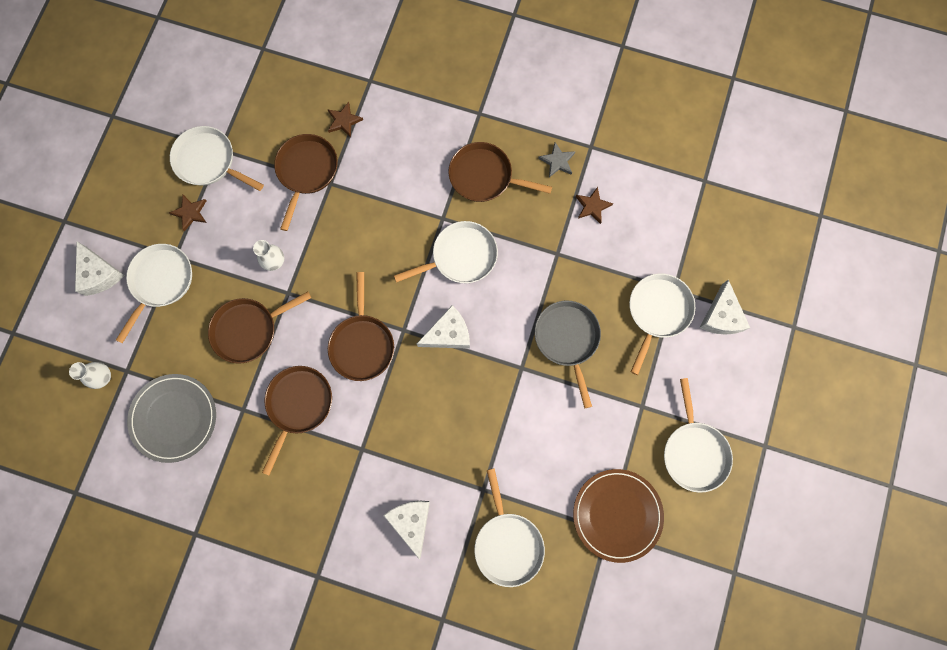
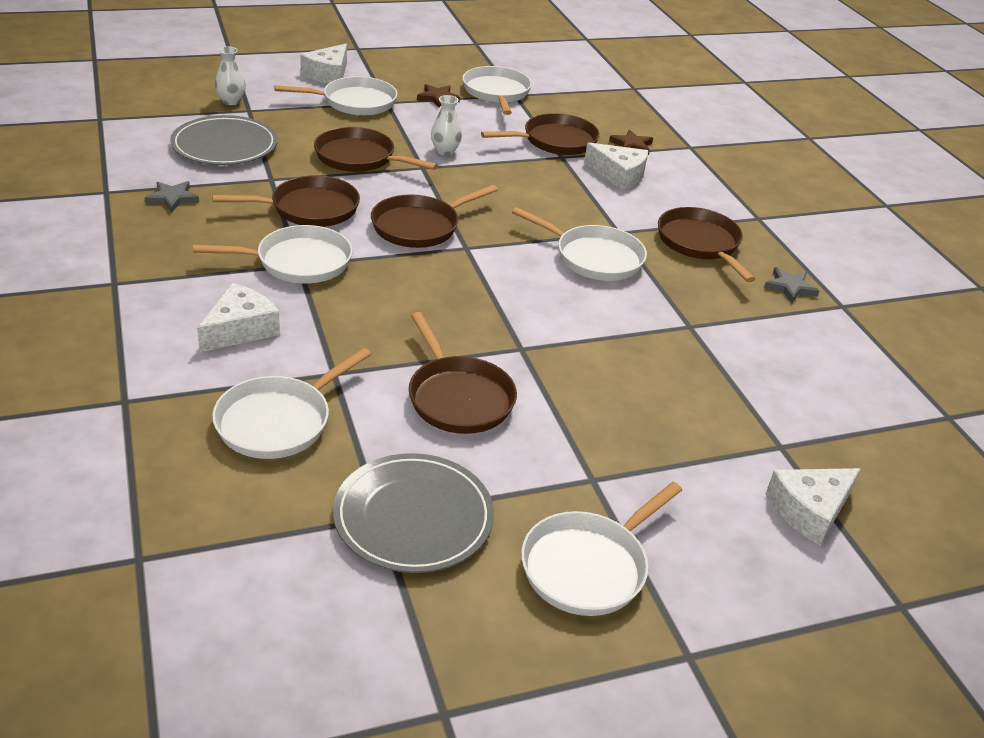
camera: 50 degrees right, 40 degrees down
(231, 492) = (172, 198): none -> grey star
(448, 334) = (498, 279): white cheese -> white cheese (619, 175)
(543, 433) = (458, 397): none -> brown pan
(567, 339) = (600, 373): grey pan -> none
(592, 206) = (780, 332): brown star -> none
(617, 514) = (413, 517): brown plate -> grey plate
(657, 312) = (733, 442): white pan -> white pan (298, 262)

